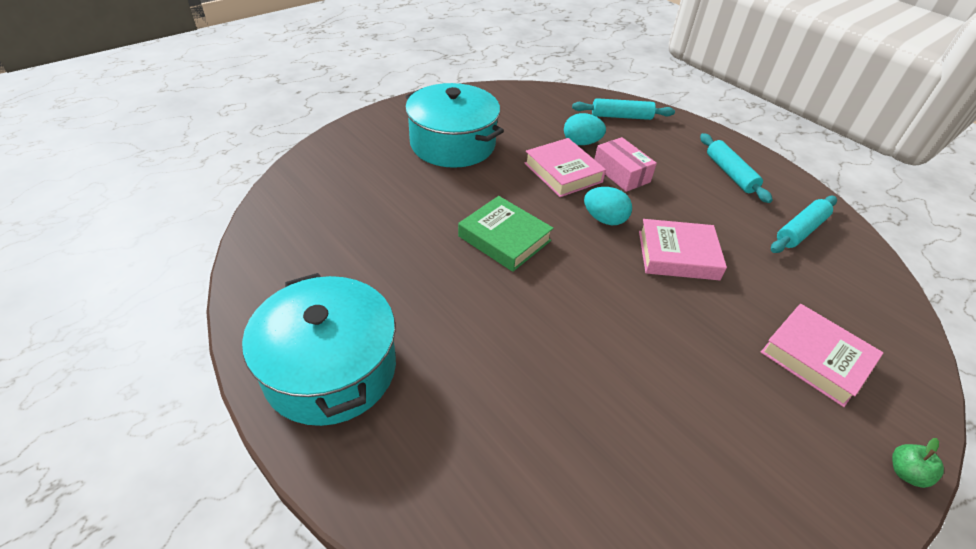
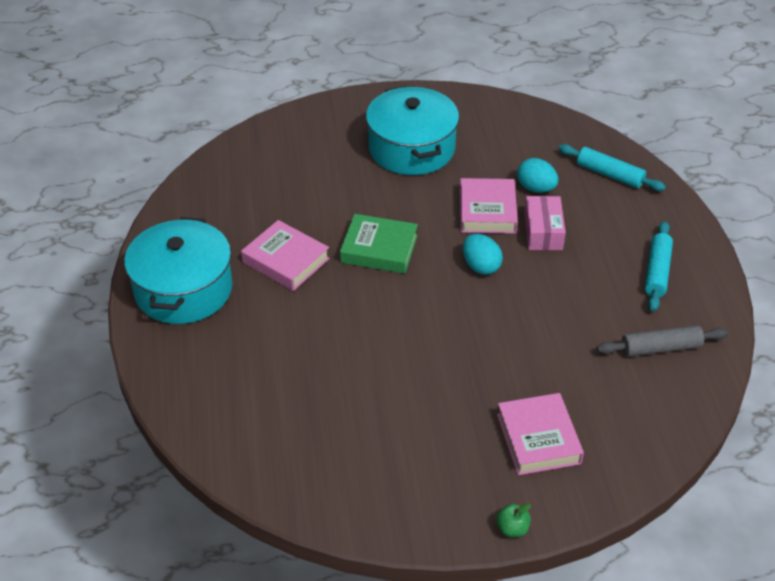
camera: 35 degrees right, 0 degrees up
(504, 238) = (379, 249): green book -> green book turned 60 degrees counterclockwise
(678, 255) = (513, 320): pink book -> pink book (285, 260)
(800, 231) = (660, 348): turquoise rolling pin -> grey rolling pin

